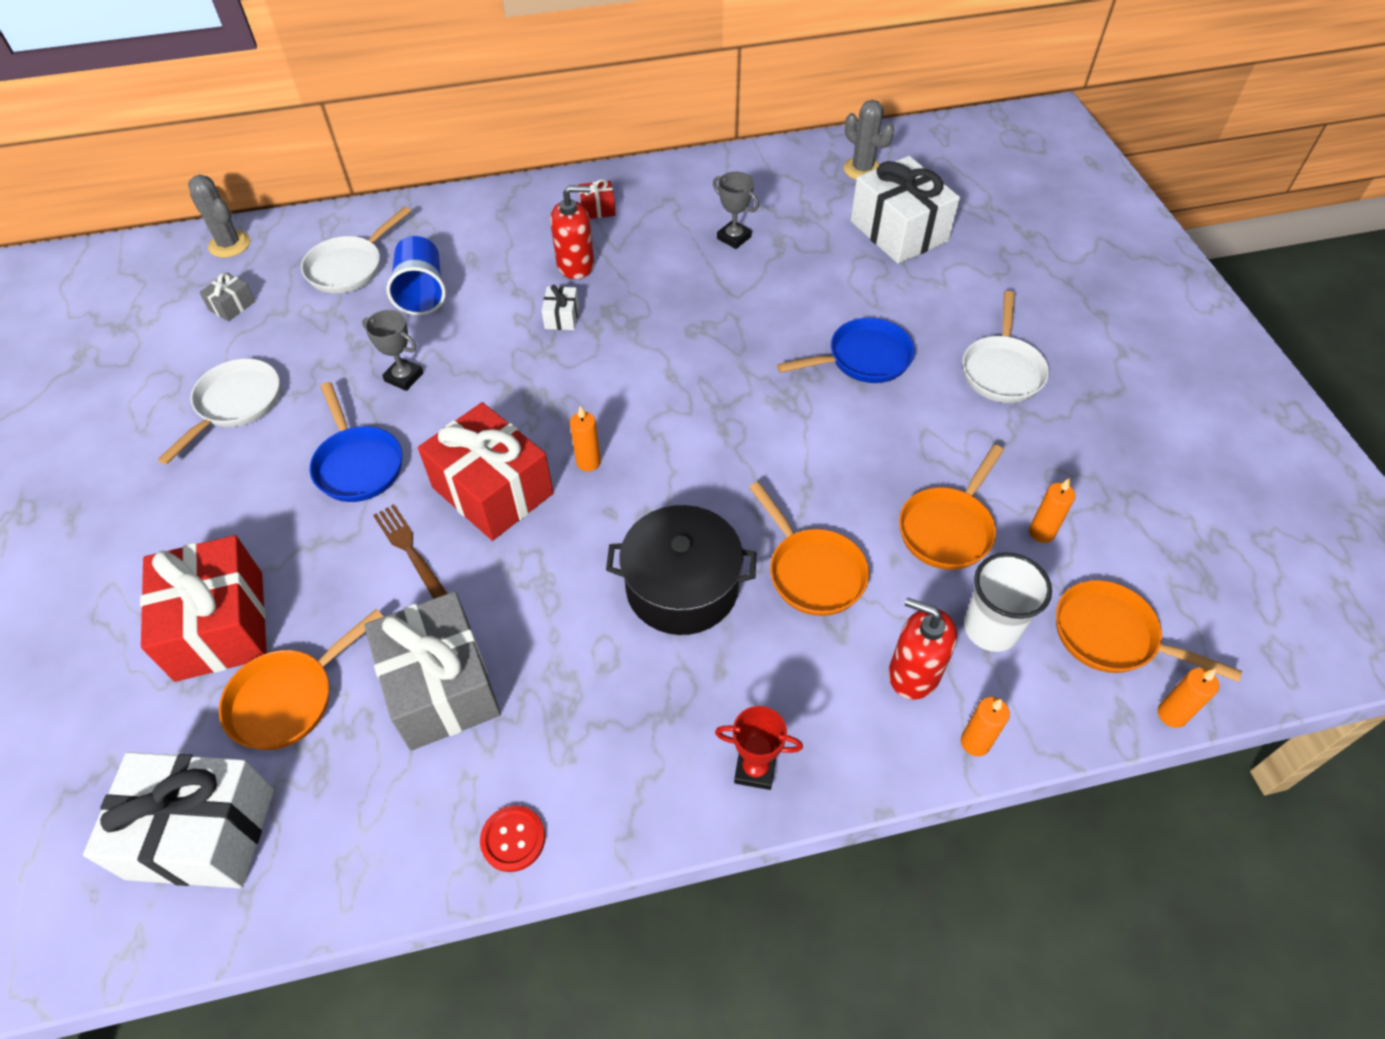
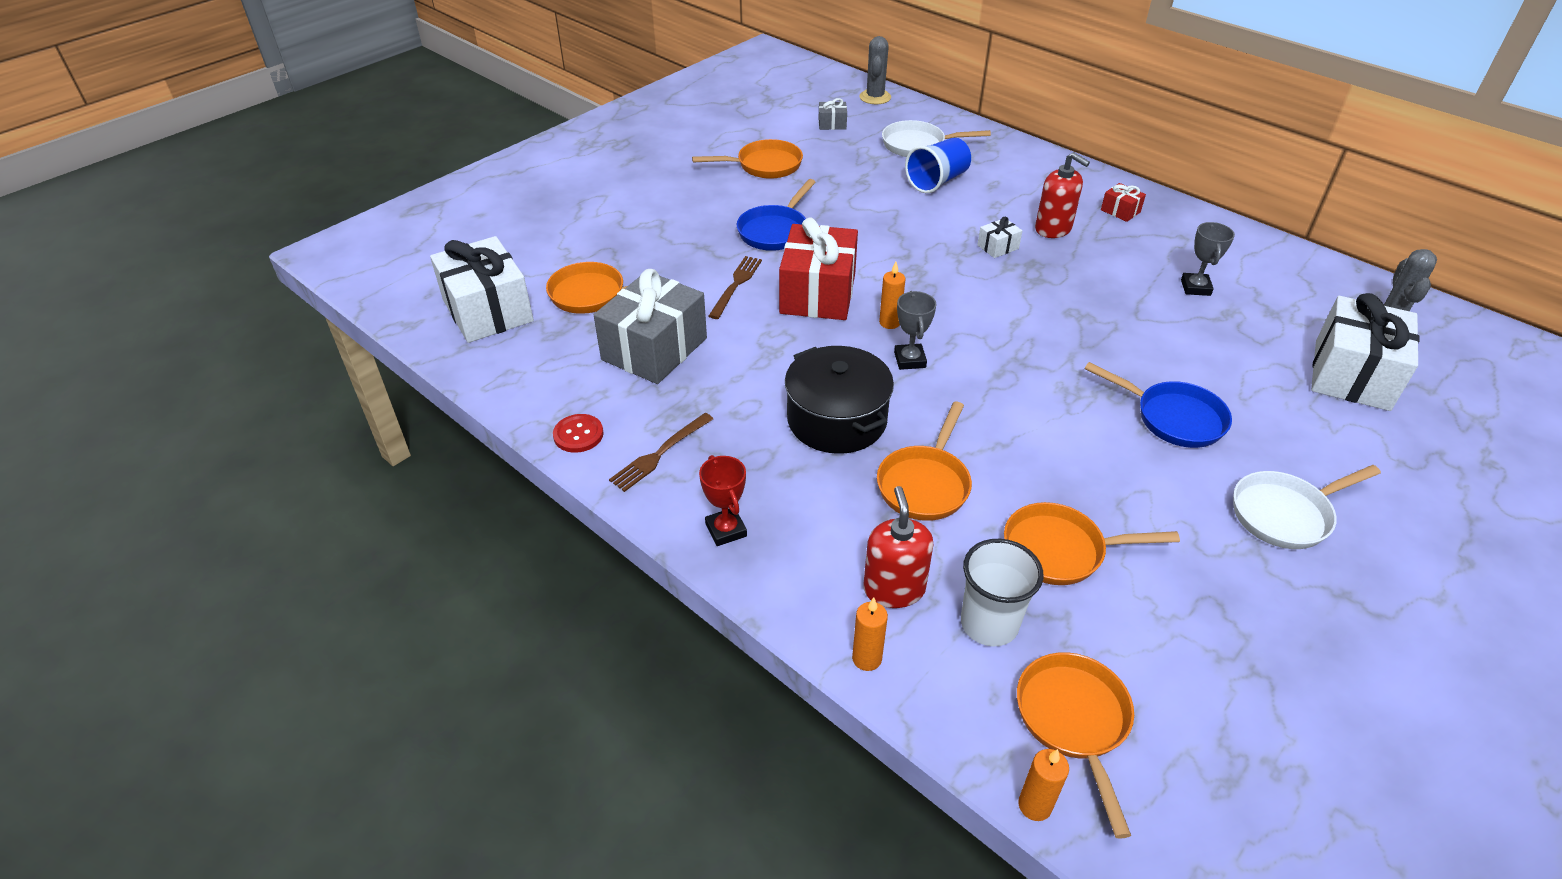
camera: 55 degrees right, 10 degrees down
(220, 625) = (615, 245): red gift -> none
(235, 404) = (764, 165): white pan -> orange pan
(404, 377) = (861, 211): grey trophy -> grey trophy (910, 360)
(607, 771) = (660, 454): none -> brown fork
(1041, 532) = (1131, 620): orange candle -> none

